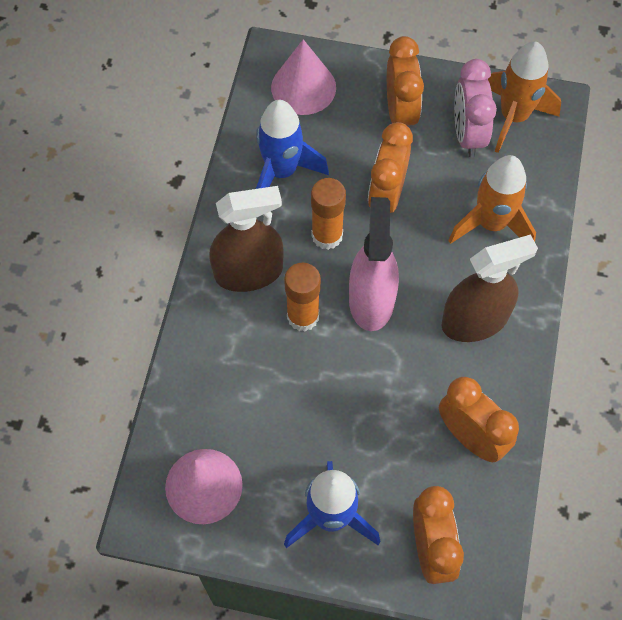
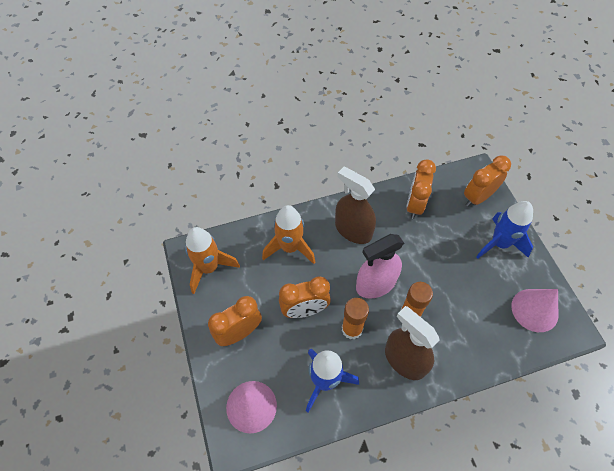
camera: 120 degrees left, 5 degrees down
(467, 134) = (235, 287): pink clock -> none

